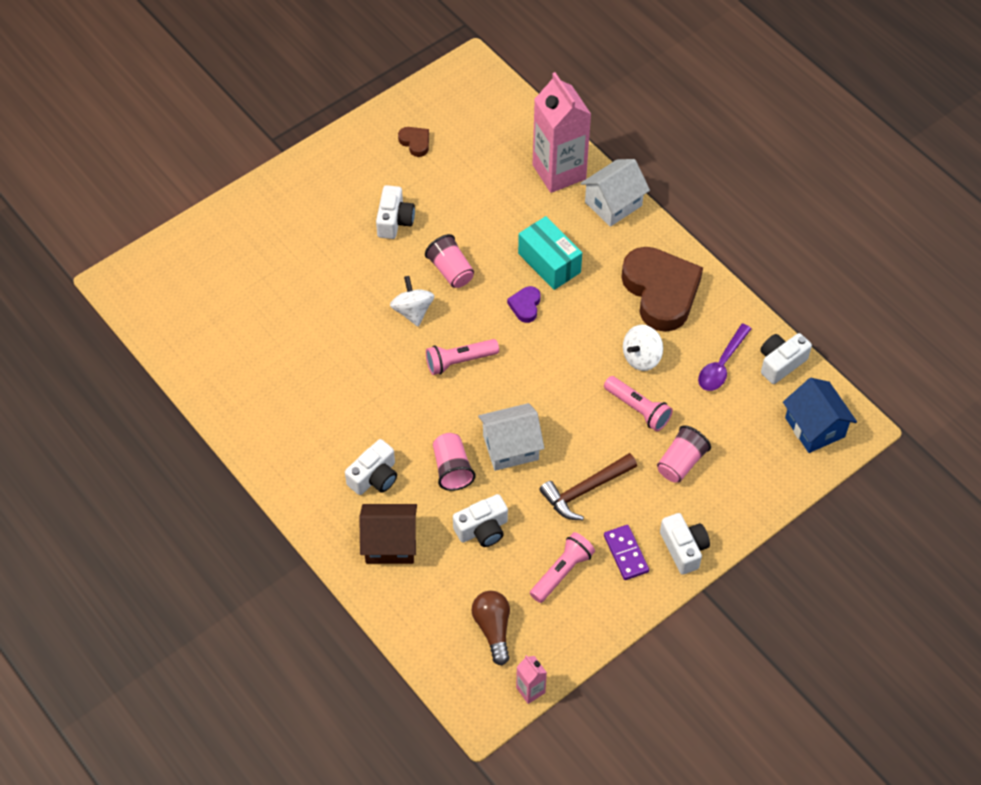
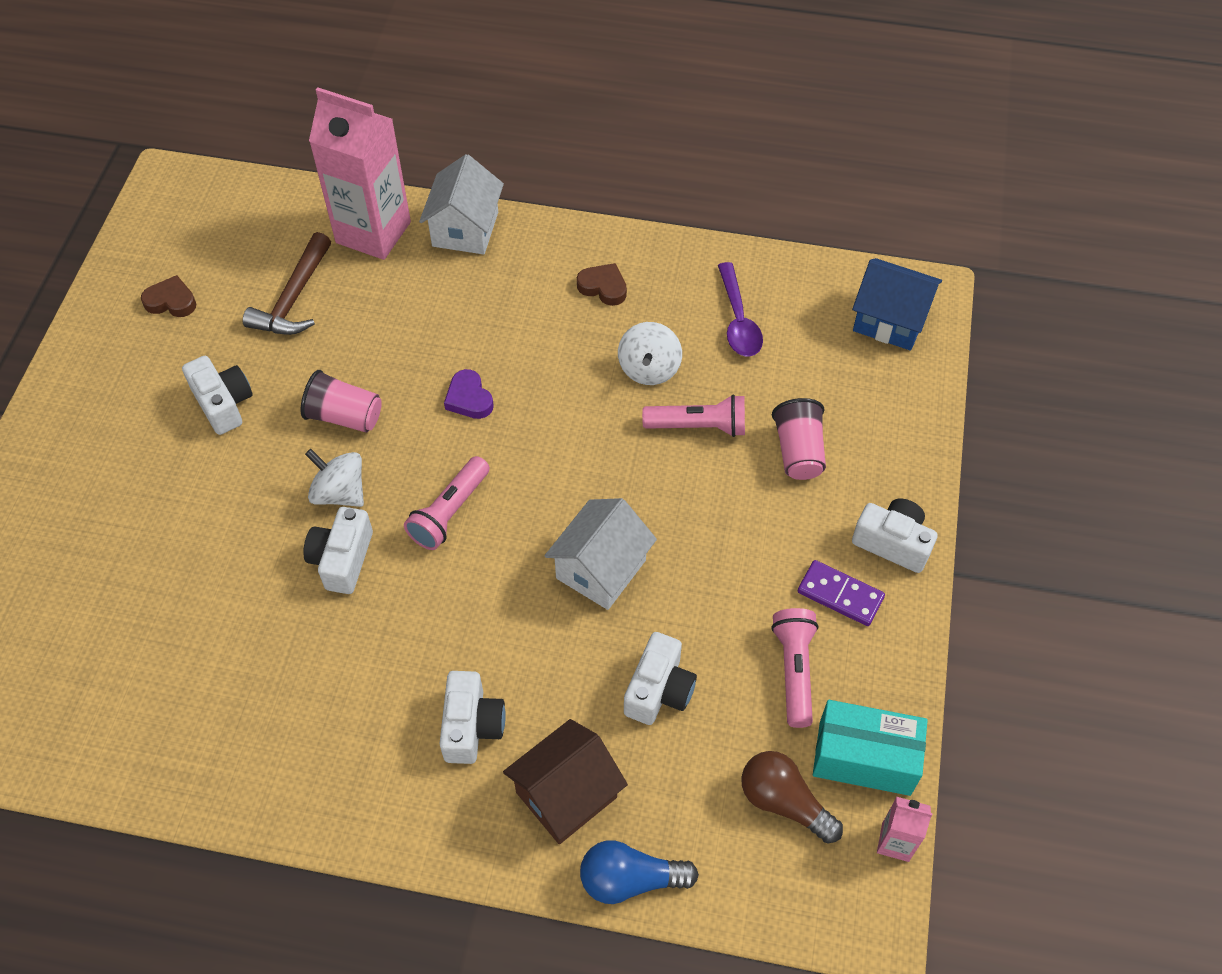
camera: 40 degrees left, 0 degrees up
(384, 605) = (630, 879): none -> blue light bulb
(452, 469) = (557, 645): pink cup -> none
(549, 263) = (452, 334): turquoise box -> turquoise box (864, 758)
(585, 490) = (729, 556): brown hammer -> brown hammer (294, 298)
(661, 292) = (603, 287): brown heart -> brown heart, size x0.42
(780, 363) = (793, 279): white camera -> white camera (342, 559)

